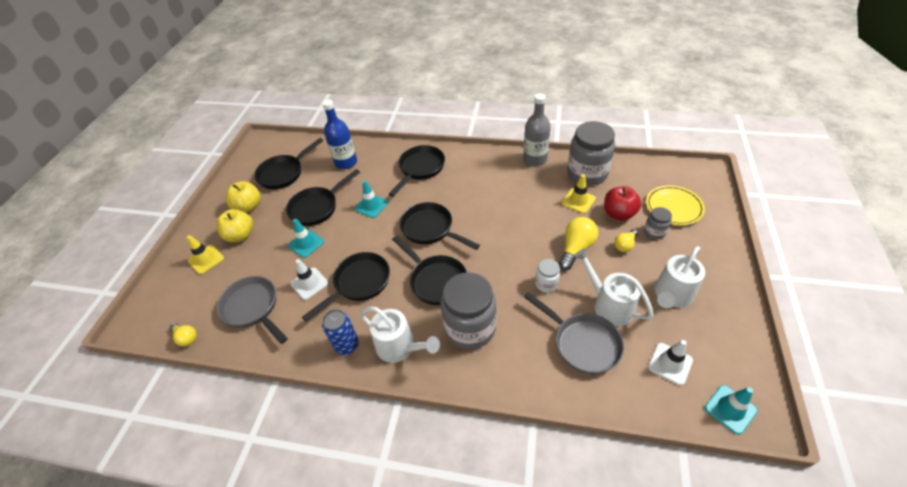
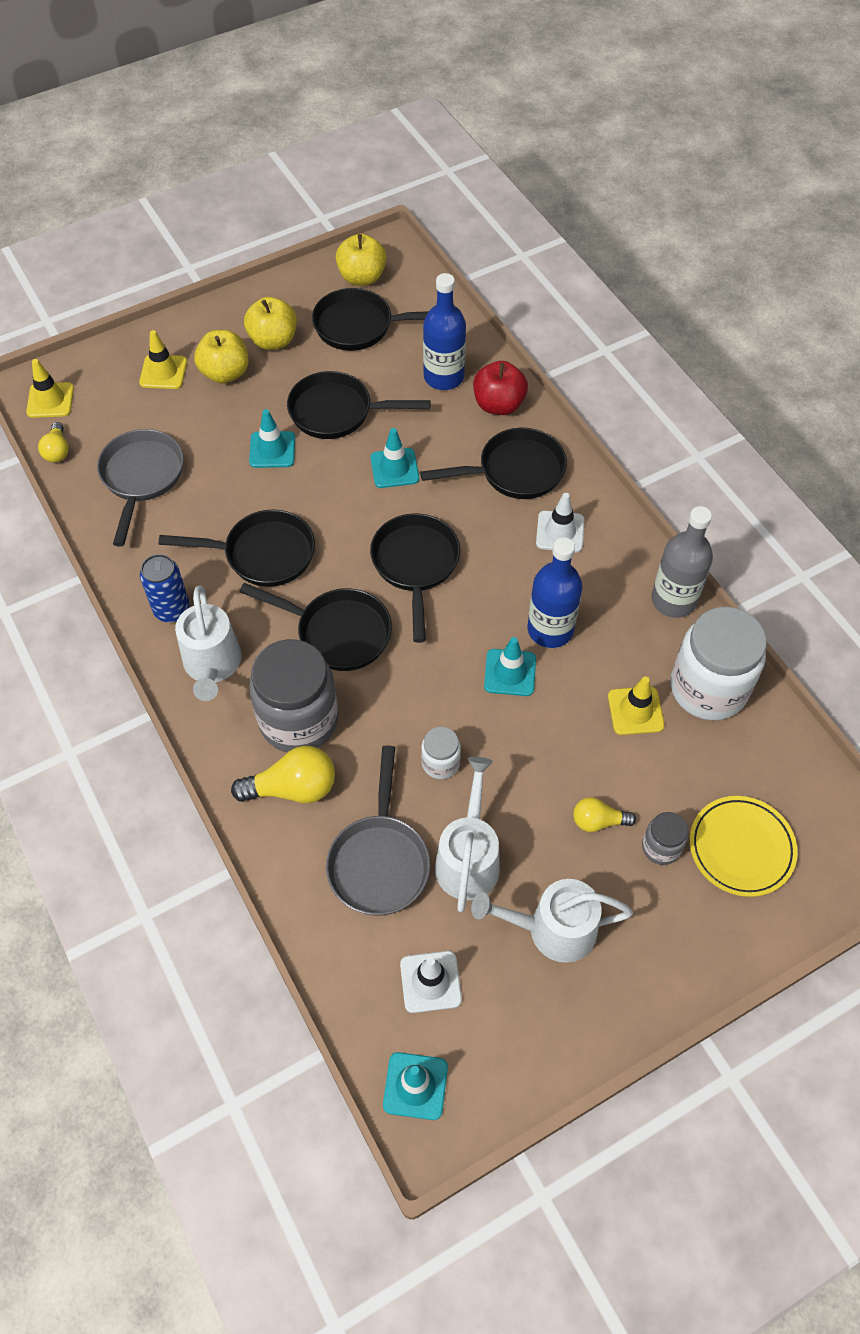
camera: 45 degrees right, 10 degrees up
(152, 321) = (50, 400): none -> yellow traffic cone
(261, 158) = (362, 277): none -> yellow apple
(309, 283) = (219, 503): white traffic cone -> white traffic cone (560, 532)
(435, 280) = (337, 632): black pan -> black pan turned 75 degrees counterclockwise
(511, 204) = (550, 630): none -> blue bottle
(520, 230) = (510, 672): none -> turquoise traffic cone
(576, 248) = (535, 762): yellow light bulb -> yellow light bulb (293, 788)
(587, 173) = (708, 688): grey jar -> white jar
(618, 214) = (657, 779): red apple -> red apple (498, 405)

